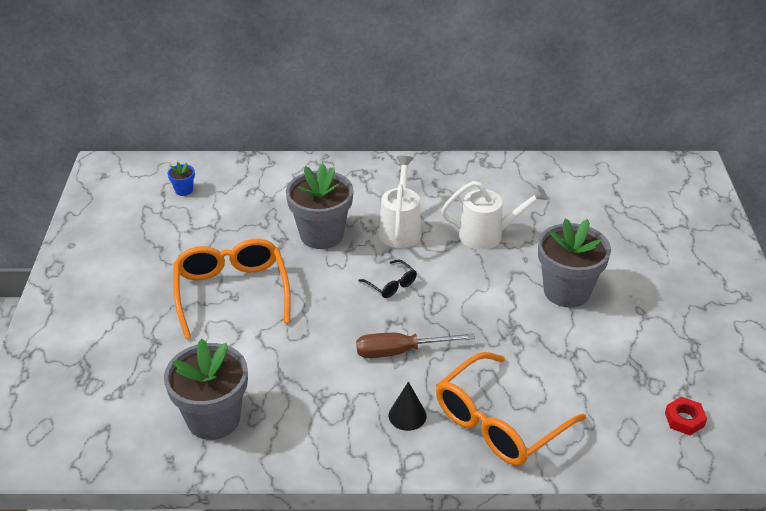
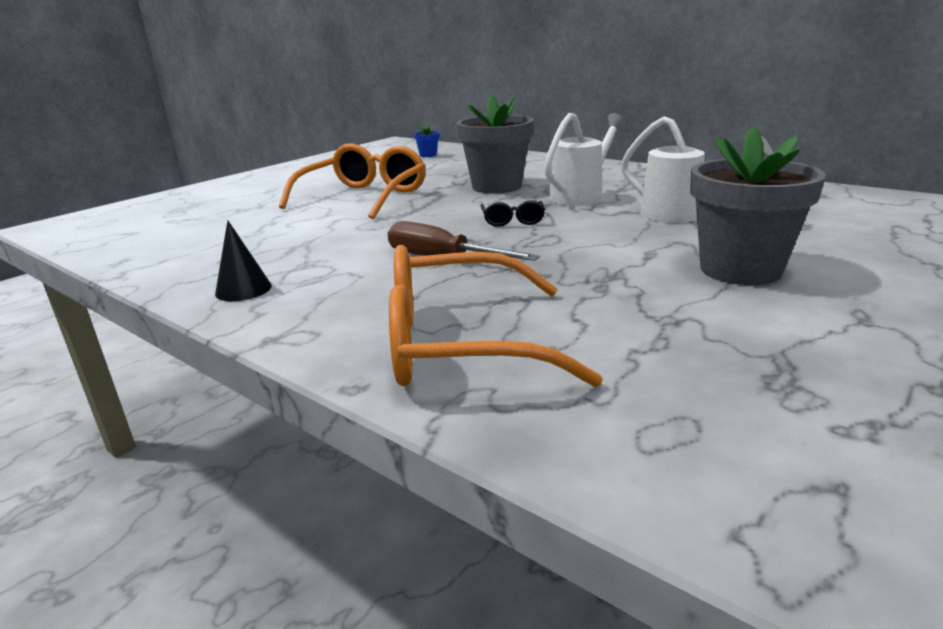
camera: 40 degrees right, 15 degrees down
(213, 419) = (202, 250): grey flower pot -> none
(407, 415) = (362, 301): black cone -> black cone (243, 290)
(684, 419) = (826, 467): red nut -> none

